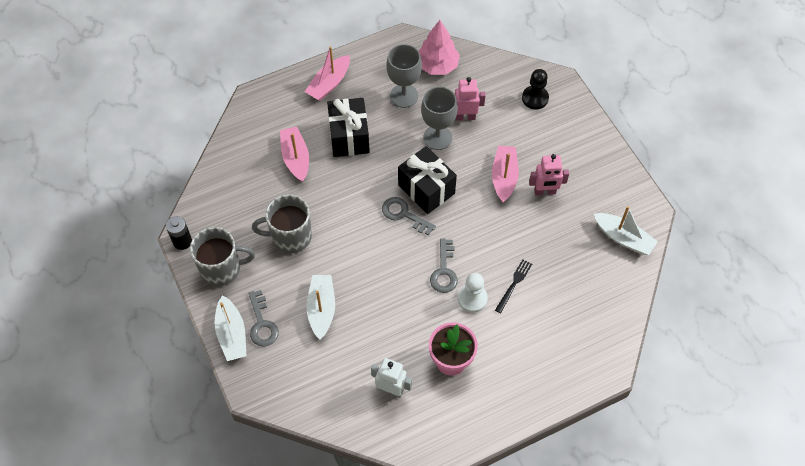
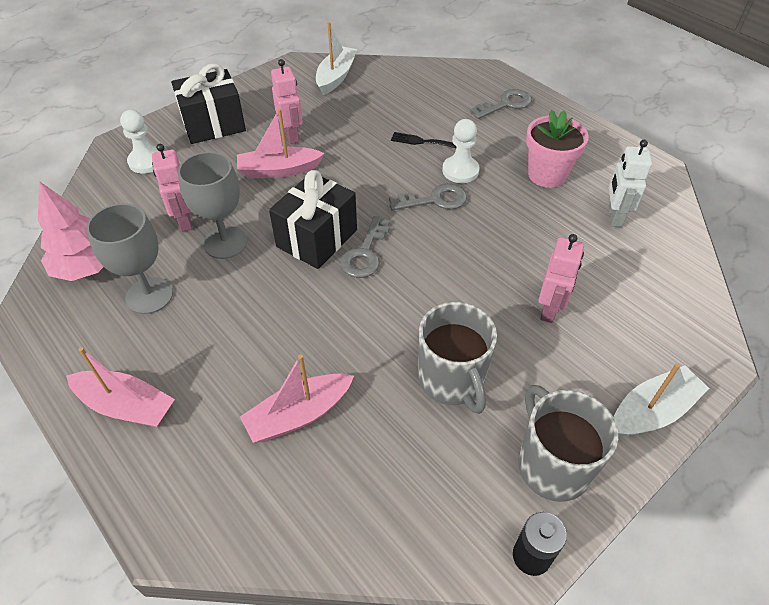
camera: 105 degrees left, 10 degrees down
(262, 323) = (612, 375): grey key -> grey key (505, 104)
(321, 309) = (549, 309): white boat -> pink robot
(349, 137) = (241, 348): black gift -> black gift (213, 125)
(535, 98) = (147, 161): black pawn -> white pawn

